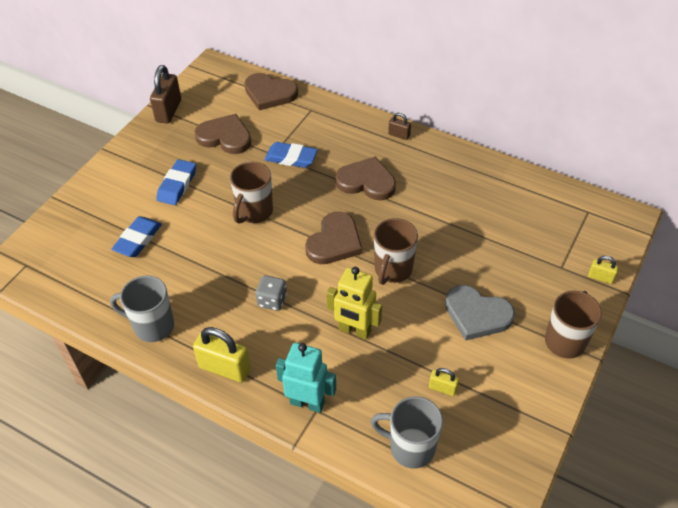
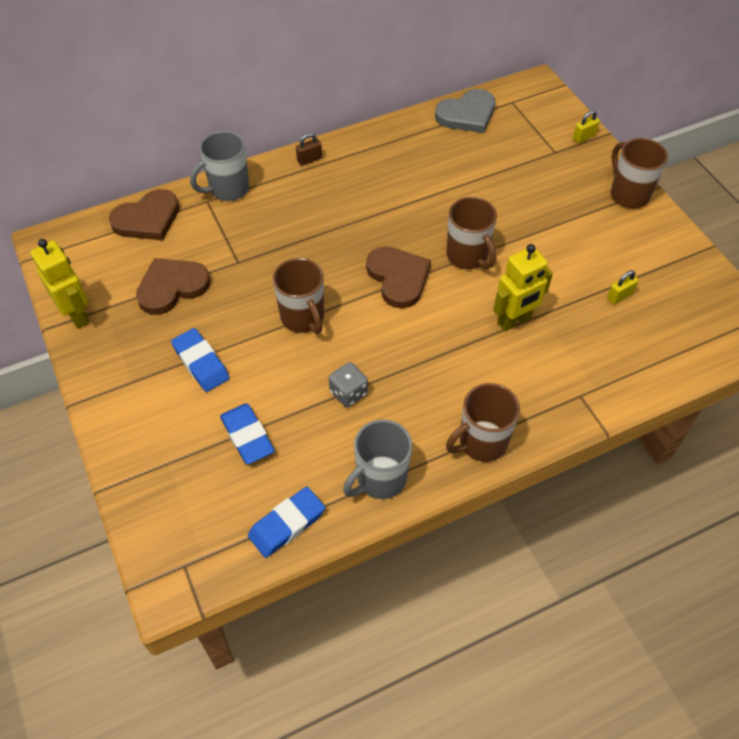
camera: 55 degrees left, 5 degrees up
(168, 111) = (77, 315): brown padlock -> yellow robot
(224, 368) = (481, 442): yellow padlock -> brown mug
(272, 300) = (429, 363): grey dice -> grey dice (348, 393)
(291, 158) = (258, 251): blue eraser -> blue eraser (287, 524)
(307, 402) = (568, 398): turquoise robot -> none
(366, 182) = (345, 214): brown heart -> none
(410, 447) = (663, 351): grey mug -> grey mug (228, 189)
(477, 314) = (561, 230): grey heart -> grey heart (467, 114)

